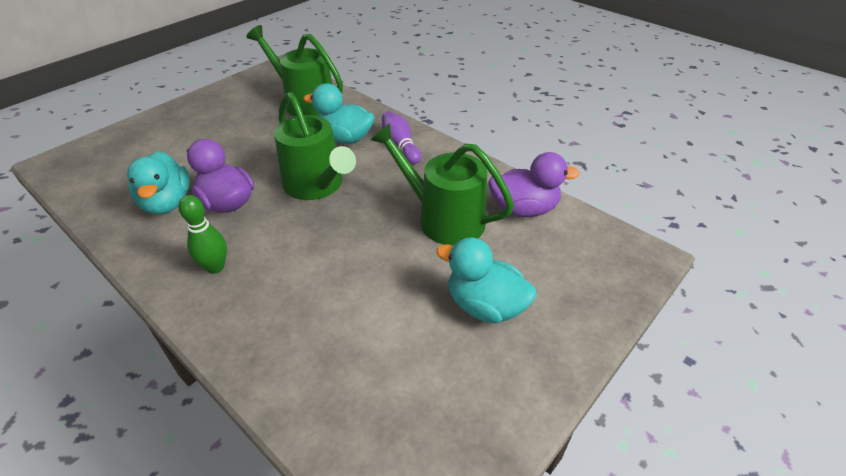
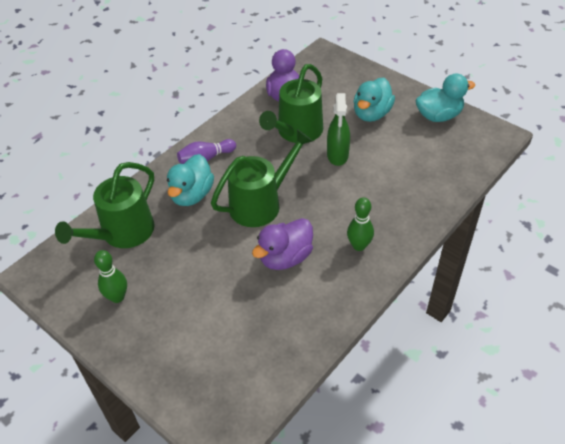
camera: 90 degrees left, 5 degrees up
(167, 203) = (287, 301): turquoise duck -> turquoise duck (438, 116)
(231, 105) = (117, 297): none -> green bowling pin
(390, 257) = (337, 155): none -> green spray bottle

